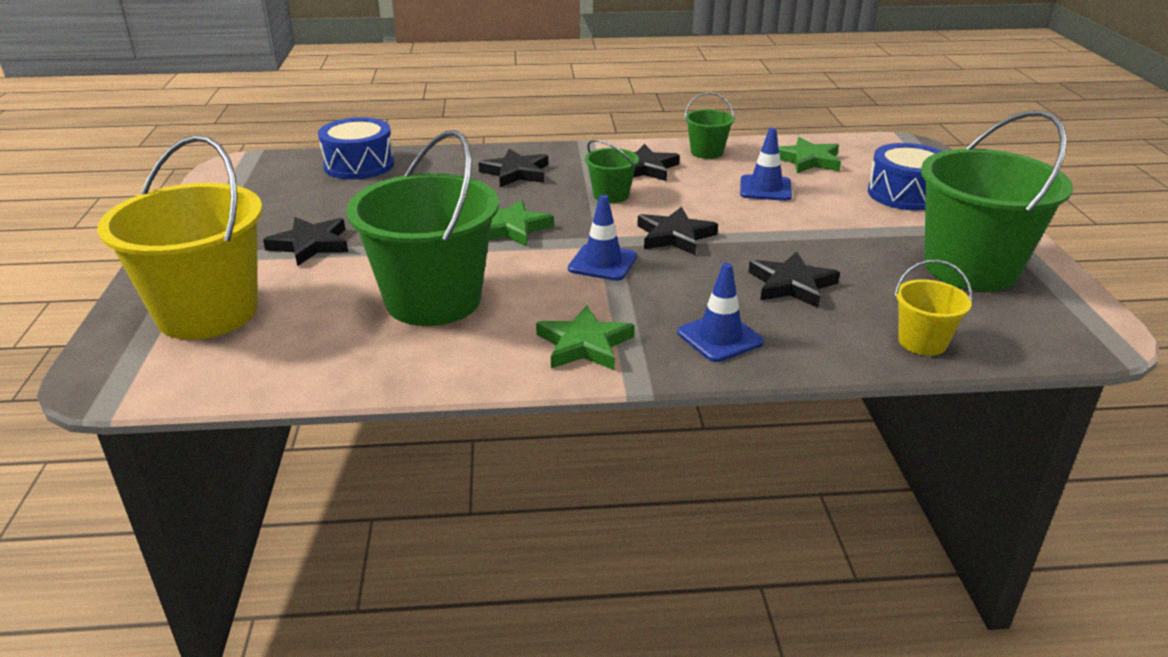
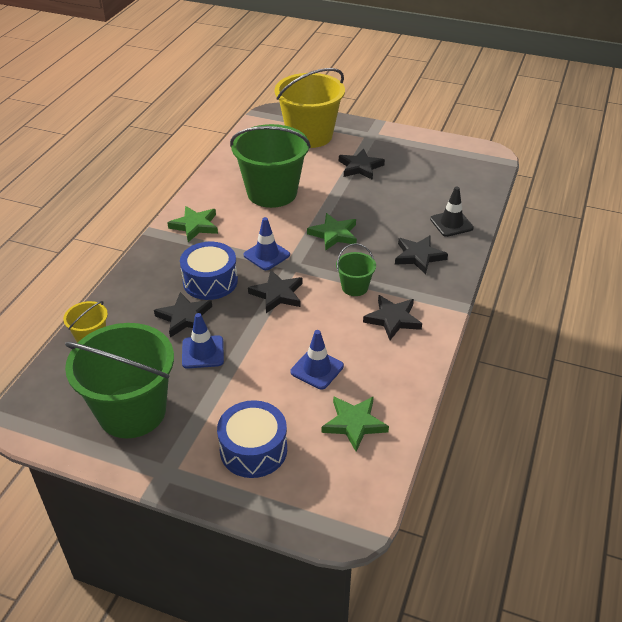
camera: 115 degrees right, 10 degrees up
(359, 165) = (468, 197): blue drum -> blue drum (210, 281)
(430, 166) = (451, 223): none -> black traffic cone
(706, 152) = (405, 367): green bucket -> none
(720, 337) = (162, 269): blue traffic cone -> blue traffic cone (203, 352)

